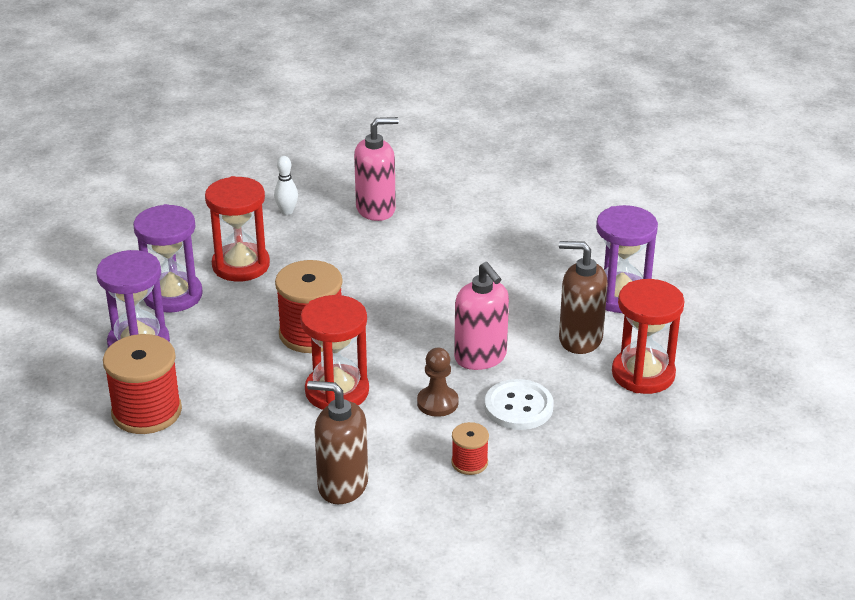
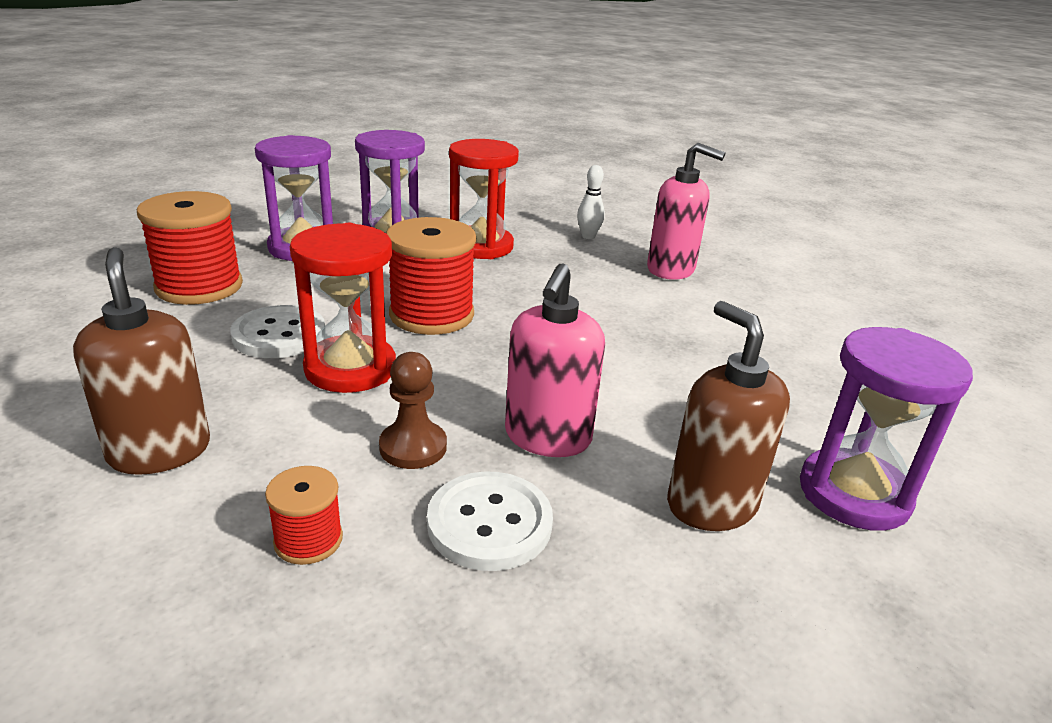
camera: 45 degrees right, 5 degrees down
(262, 402) = (279, 335): none -> white button
(643, 374) = (744, 623): red hourglass -> none

